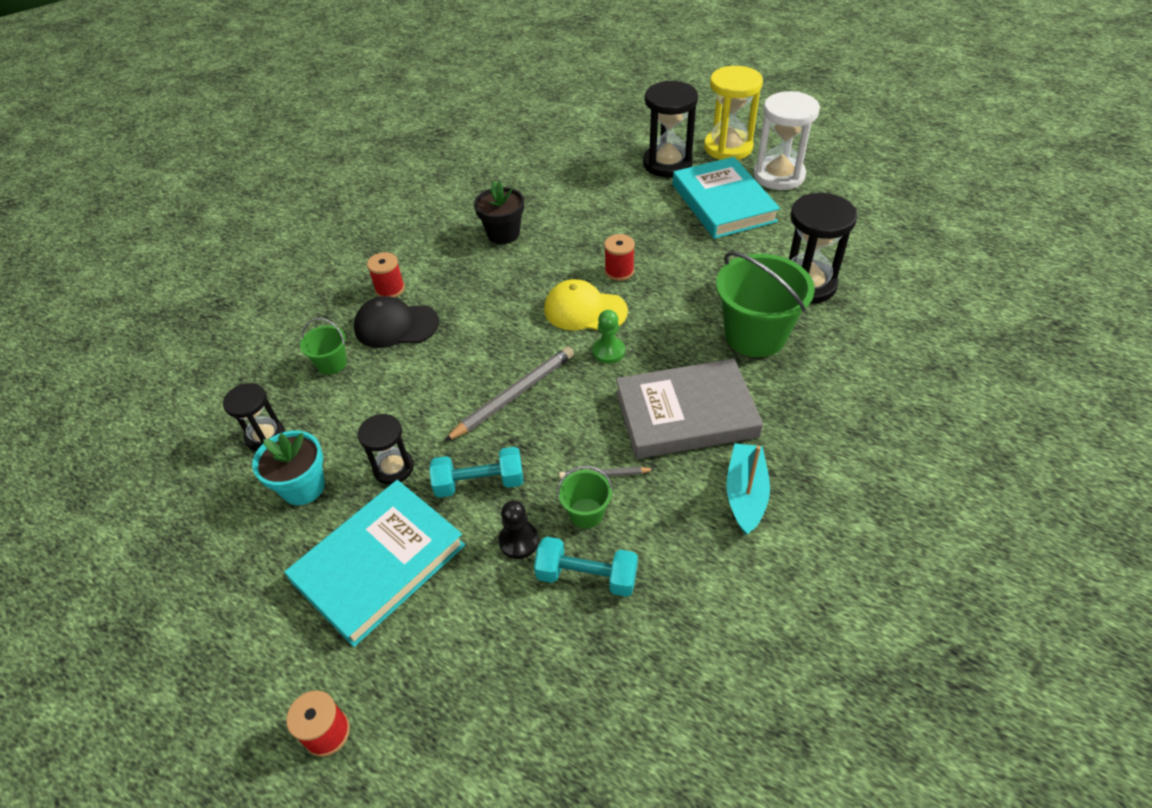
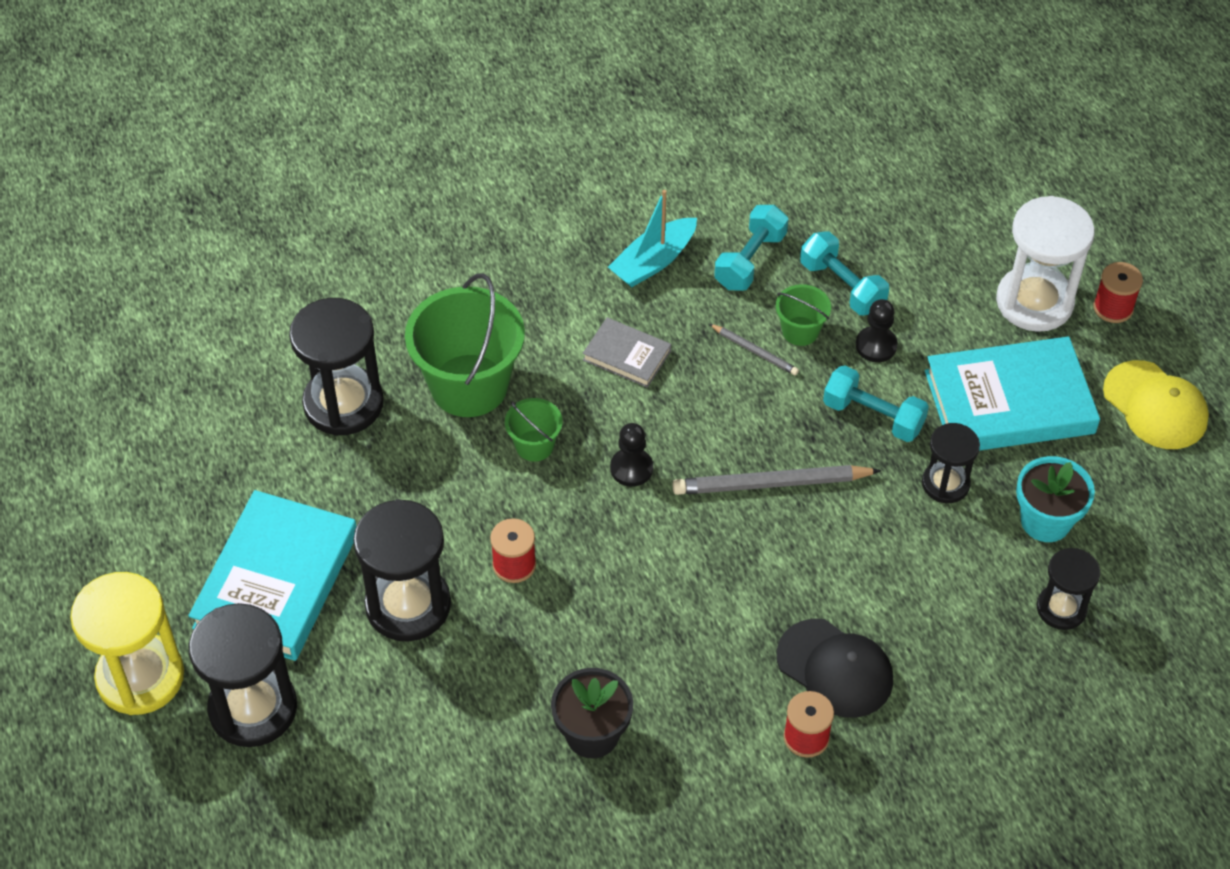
camera: 145 degrees left, 5 degrees up
(332, 363) = (942, 662): green bucket -> green bucket (534, 445)
(585, 310) = (606, 537): yellow cap -> yellow cap (1155, 406)
(608, 351) = (631, 468): green pawn -> black pawn
(650, 228) = (408, 605): none -> black hourglass
(678, 547) = (750, 260): none -> turquoise dumbbell
(686, 414) = (627, 355): grey book -> grey book, size x0.50
(779, 176) = (154, 574): white hourglass -> white hourglass (1034, 302)

